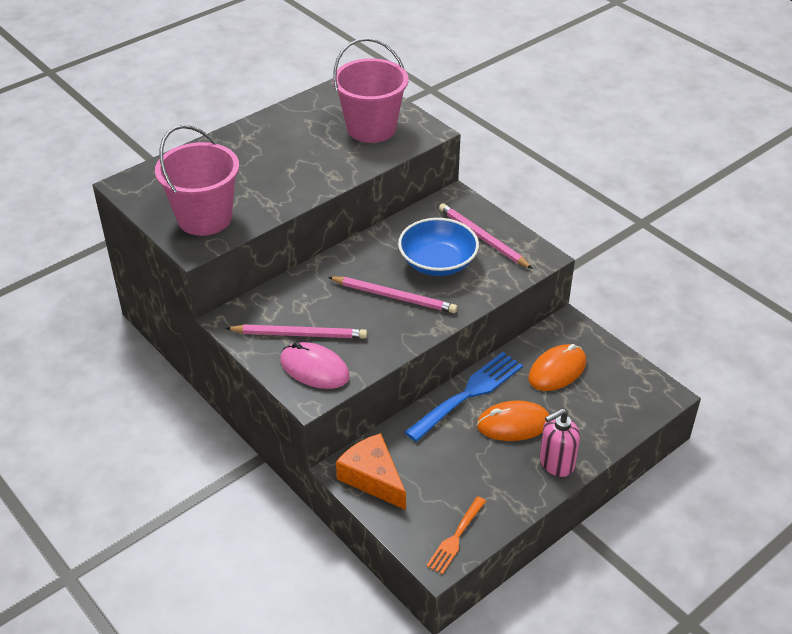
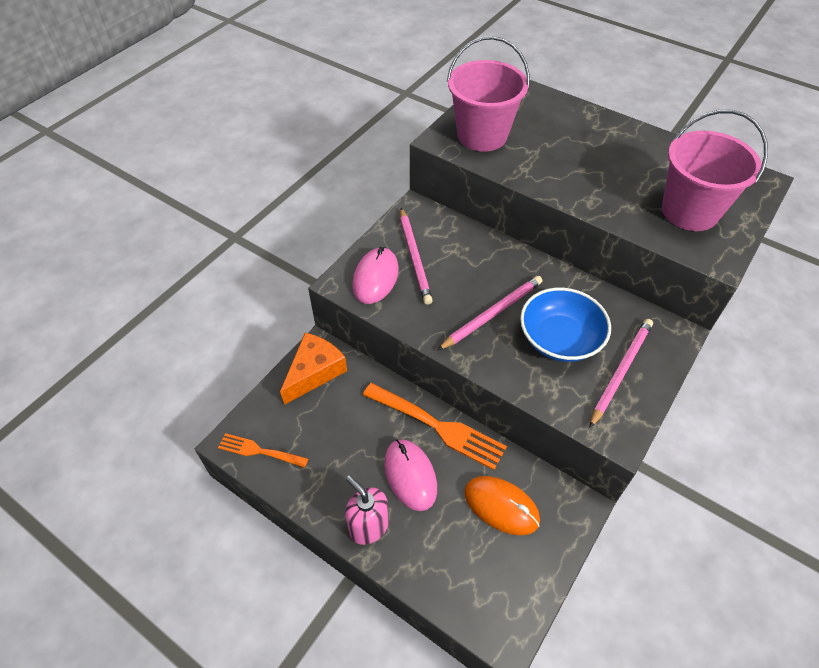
camera: 75 degrees right, 10 degrees up
(394, 297) = (492, 314): pink pencil -> pink pencil turned 135 degrees counterclockwise
(468, 394) = (437, 426): blue fork -> orange fork
(513, 424) = (410, 475): orange mouse -> pink mouse

